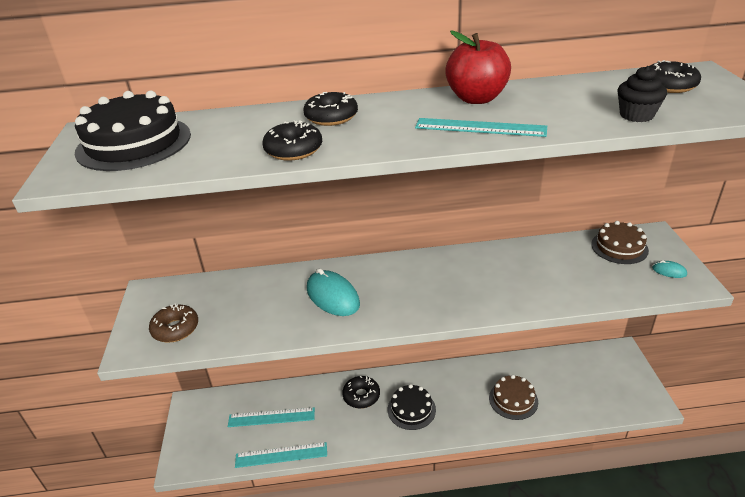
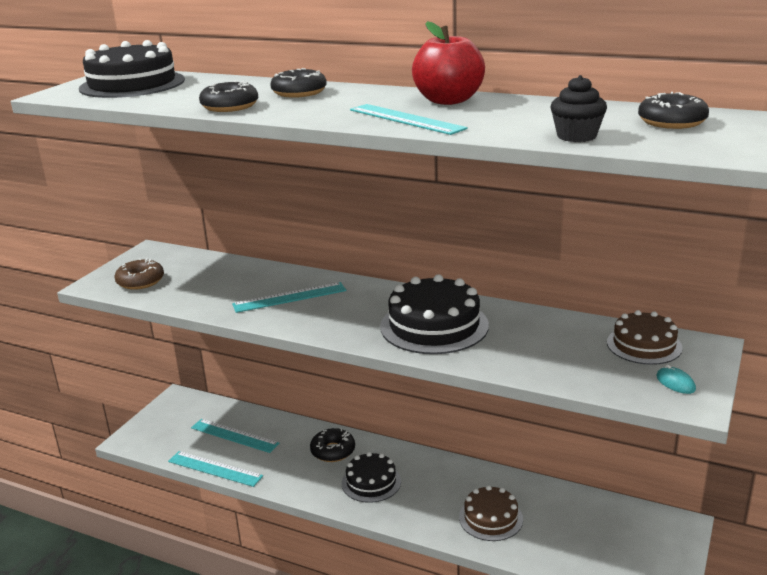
camera: 30 degrees right, 10 degrees down
(333, 296) = (289, 297): turquoise mouse -> turquoise ruler
(472, 282) = (434, 326): none -> black cake

